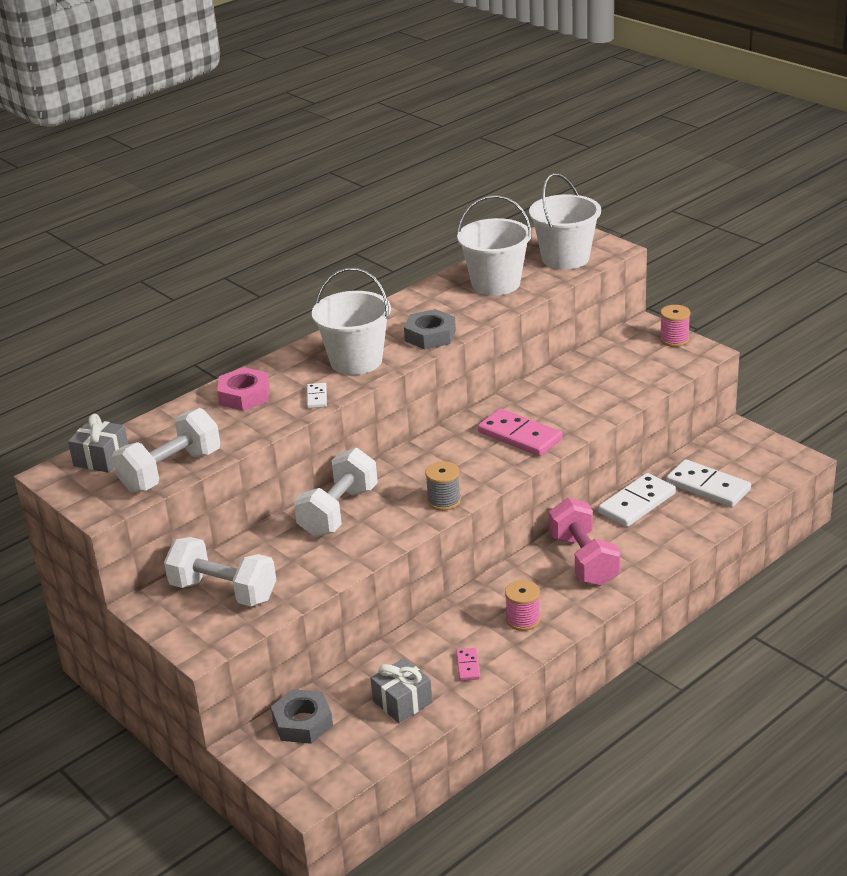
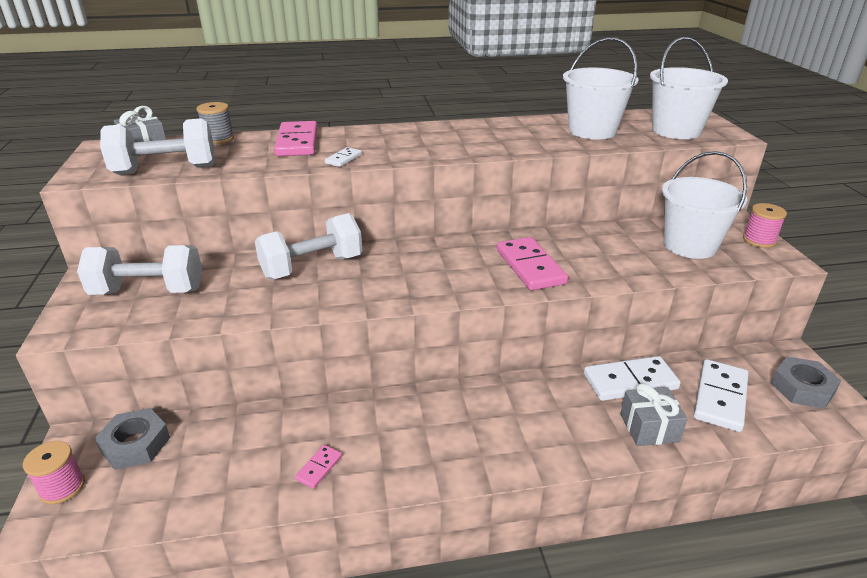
camera: 30 degrees right, 0 degrees up
(223, 591) = (148, 291): white dumbbell -> white dumbbell turned 60 degrees counterclockwise
(244, 395) = (297, 142): pink nut -> pink domino
(356, 361) = (409, 146): white bucket -> white bucket (690, 245)
(402, 702) = (227, 472): grey gift -> grey gift (649, 427)
(430, 335) = (491, 147): grey nut -> grey nut (802, 388)
(444, 501) = (403, 293): grey spool -> grey spool (218, 139)
(523, 619) = (415, 446): pink spool -> pink spool (62, 487)
(584, 560) = (529, 414): pink dumbbell -> none
(708, 487) = (720, 397): white domino -> white domino turned 45 degrees clockwise

